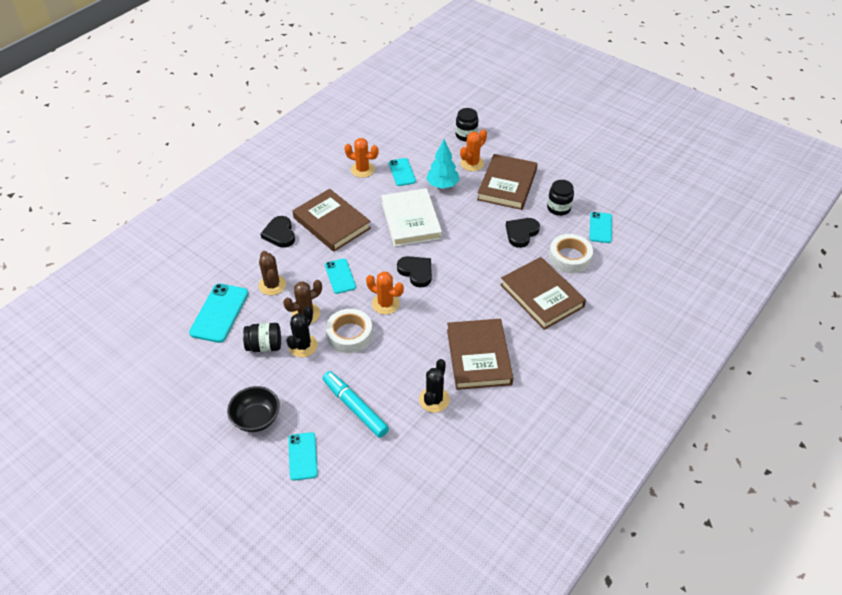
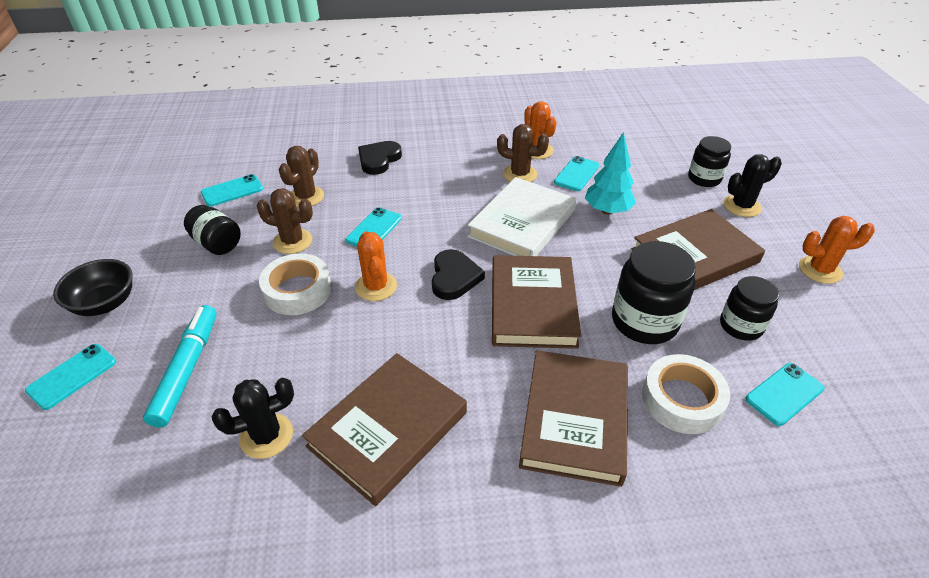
camera: 45 degrees right, 5 degrees down
(219, 313) = (232, 191): turquoise phone -> turquoise phone, size x0.64
(303, 346) = (244, 268): black cactus -> black cactus (742, 206)
(332, 223) = (438, 178): brown book -> brown book (533, 305)
(373, 191) = (520, 174): none -> brown cactus
(472, 163) = (675, 209): orange cactus -> orange cactus (820, 270)
(521, 233) = (644, 321): black heart -> black jar

